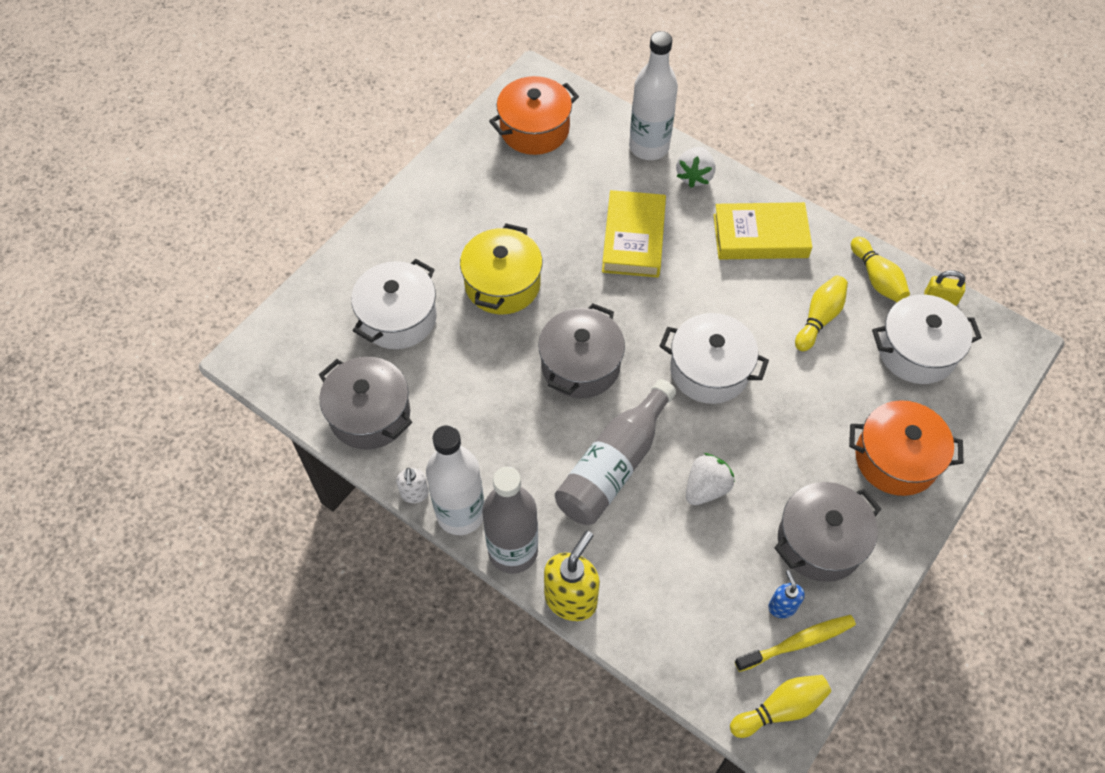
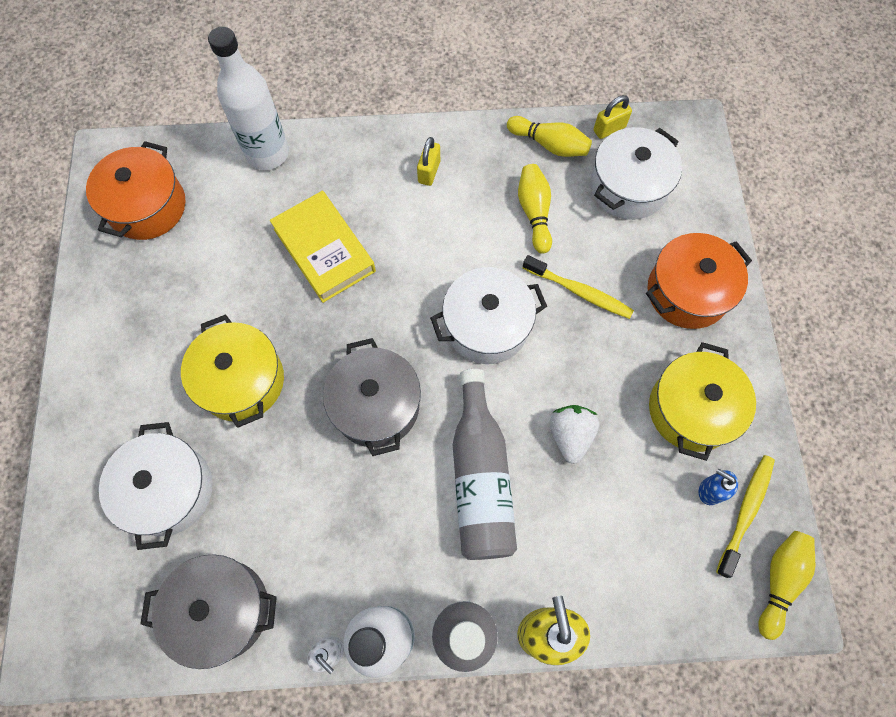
camera: 40 degrees left, 10 degrees up
(694, 176) = (329, 154): white strawberry -> none
(760, 236) = (429, 172): yellow book -> yellow padlock
(805, 397) = (579, 292): none -> yellow toothbrush
(820, 541) = (691, 410): grey pot -> yellow pot

